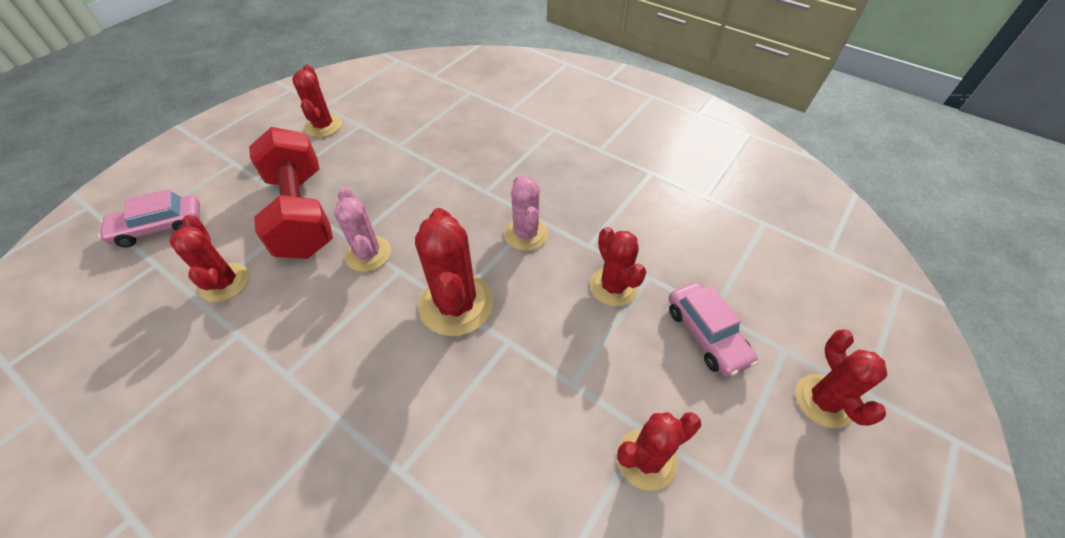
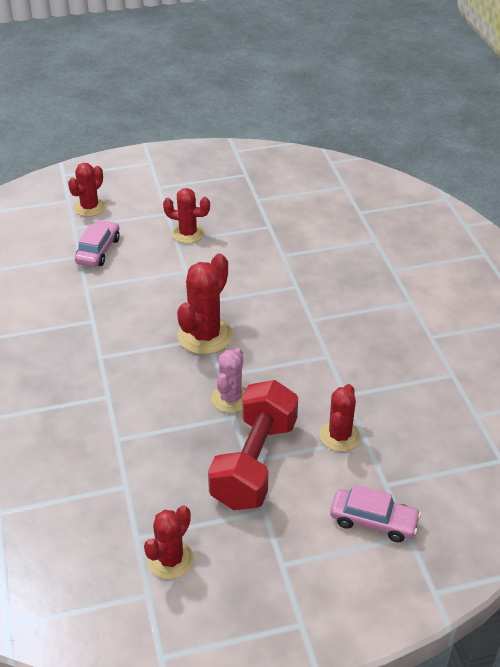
camera: 140 degrees left, 10 degrees down
(526, 234) = (119, 349): pink cactus -> none
(613, 286) = (110, 293): red cactus -> none

